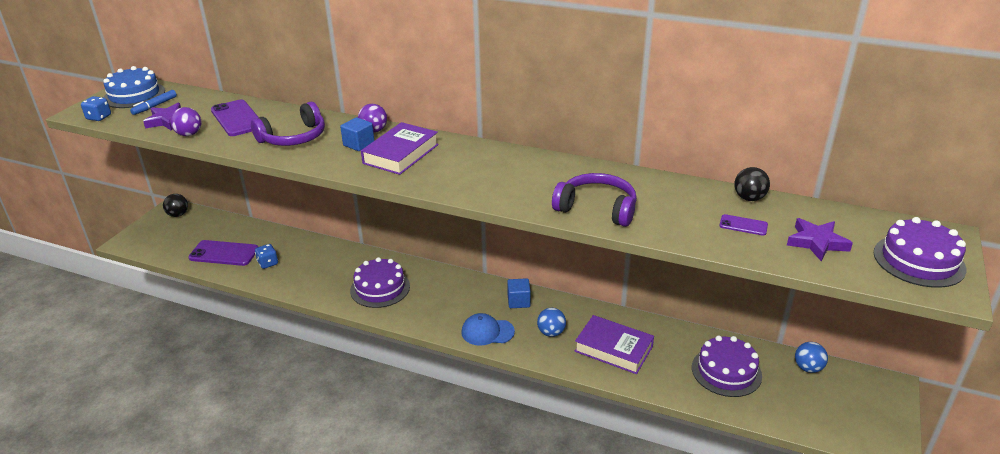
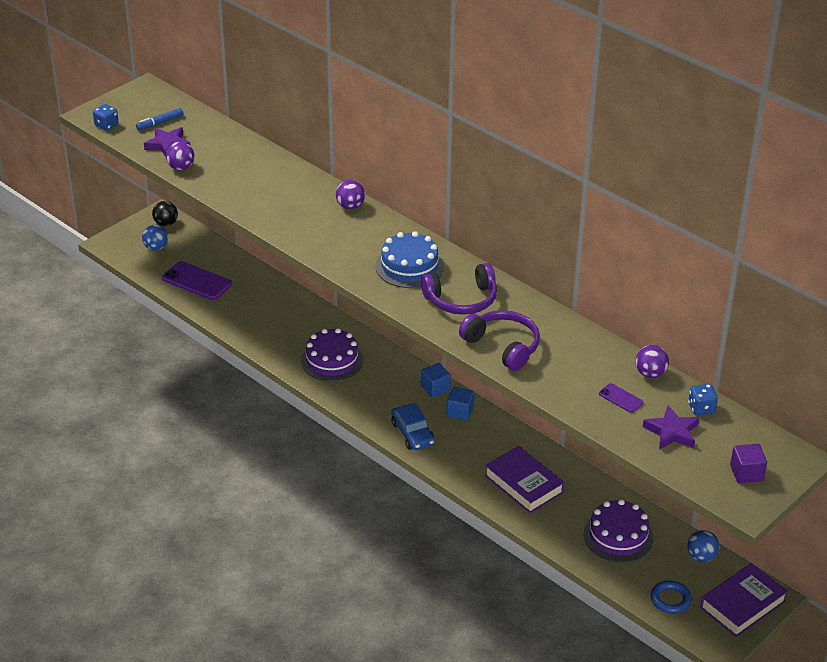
camera: 20 degrees right, 5 degrees up
(134, 95) = (145, 103): blue cake -> blue cake (409, 267)
(237, 118) = (230, 158): purple phone -> none
(268, 263) = (235, 304): blue dice -> blue dice (701, 408)
(294, 137) = (273, 195): purple headphones -> purple headphones (461, 300)
(359, 144) = (329, 219): blue cube -> blue cube (435, 388)
(401, 154) = (362, 240): purple book -> purple book (742, 604)
(487, 332) = (412, 433): blue cap -> blue car
(551, 333) = (473, 451): blue ball -> blue ball (156, 247)
(749, 198) = (650, 374): black ball -> purple ball
(815, 417) = (670, 599): none -> blue ring
(918, 260) = (746, 473): purple cake -> purple cube

